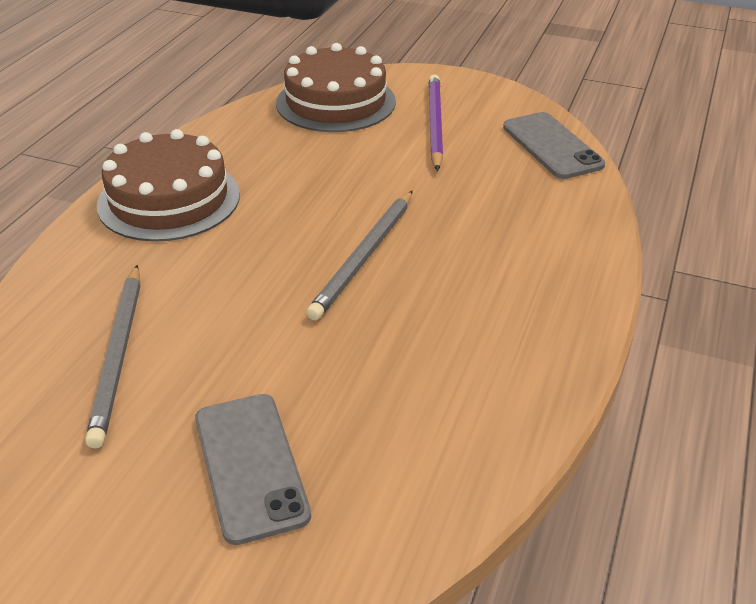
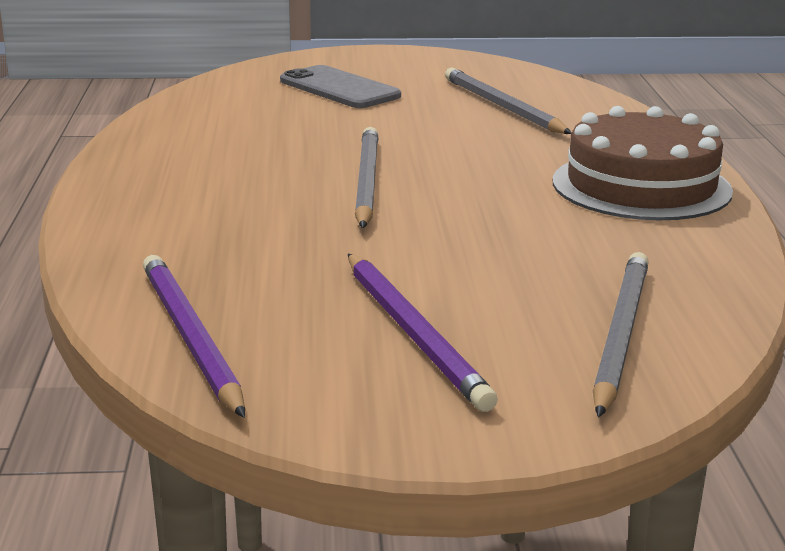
camera: 155 degrees right, 15 degrees down
(336, 102) = (620, 335): brown cake -> grey pencil
(552, 146) = (190, 338): grey phone -> purple pencil

